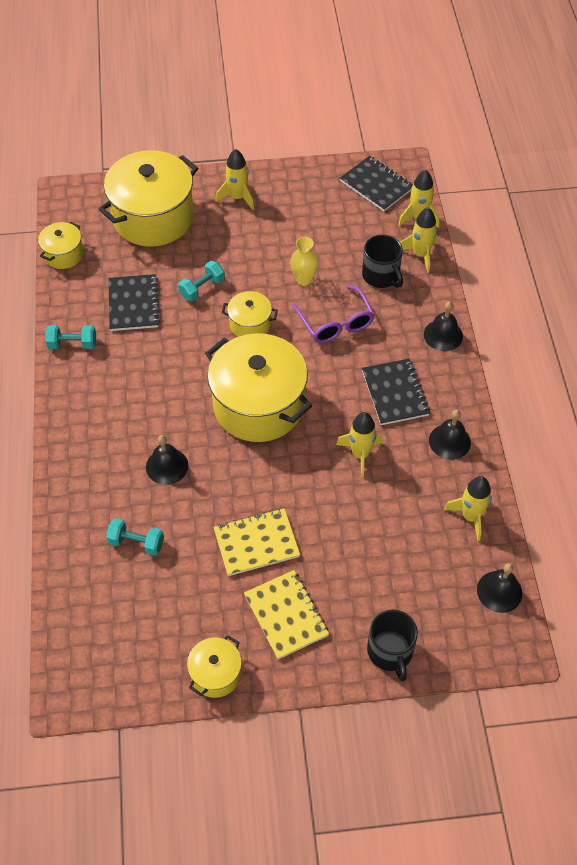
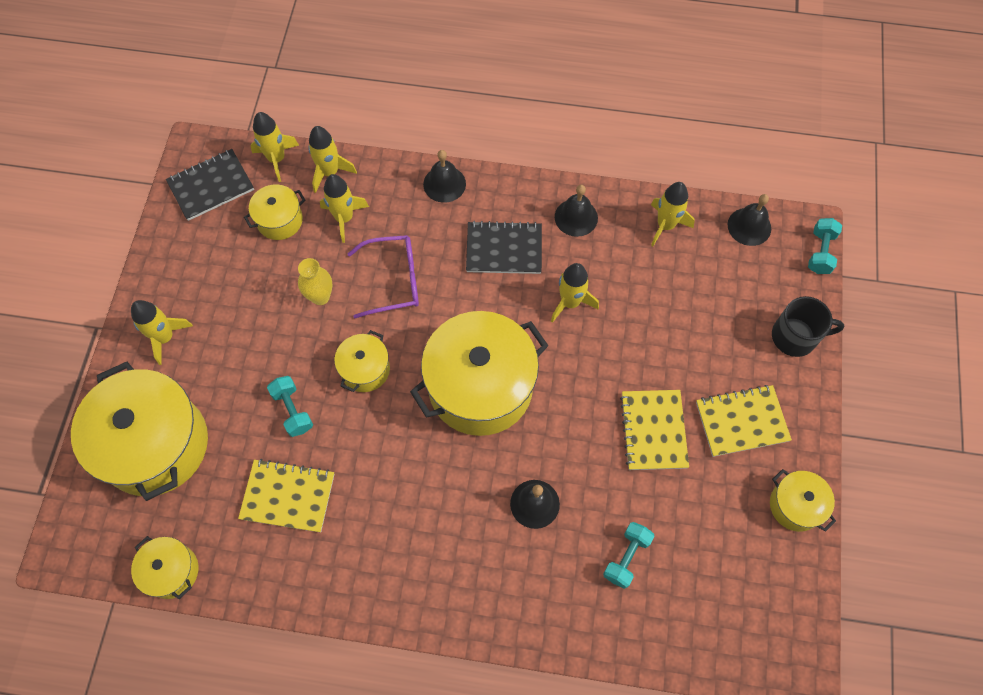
camera: 75 degrees left, 10 degrees up
(73, 344) = (325, 583): turquoise dumbbell -> turquoise dumbbell (820, 252)
(133, 304) = (288, 496): black notebook -> yellow notebook
(362, 235) = (280, 220): none -> yellow pot
(381, 275) = (344, 218): black mug -> yellow rocket

